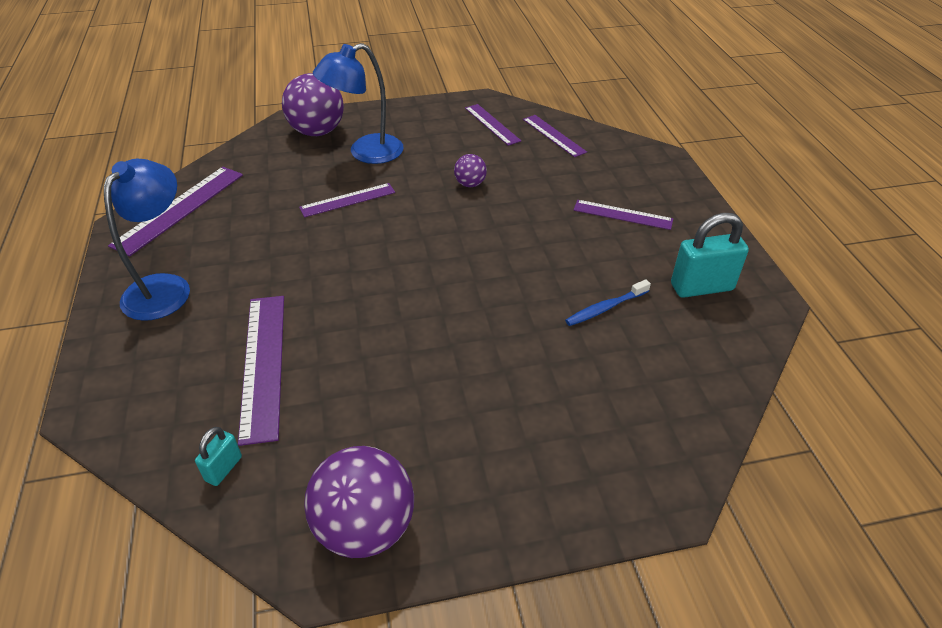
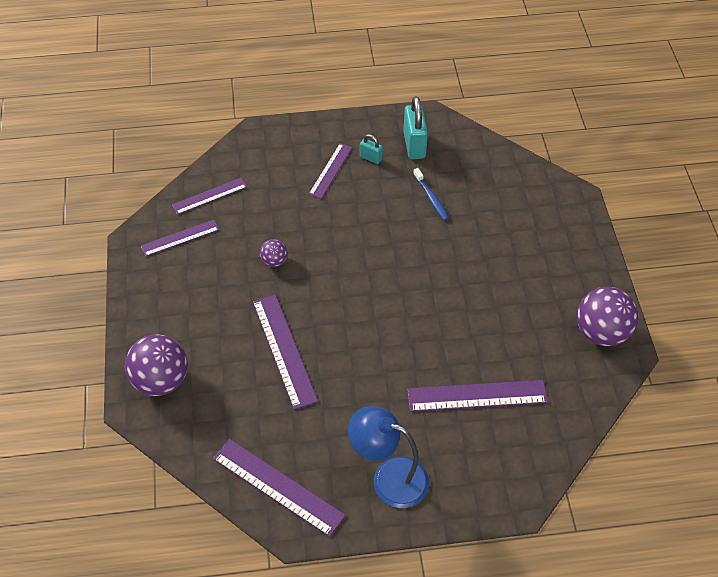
camera: 85 degrees left, 10 degrees up
(223, 469) = (565, 409): turquoise padlock -> turquoise padlock (371, 158)
(347, 200) = (284, 350): purple ruler -> purple ruler, size x1.58
(366, 153) = (209, 338): blue lamp -> none

